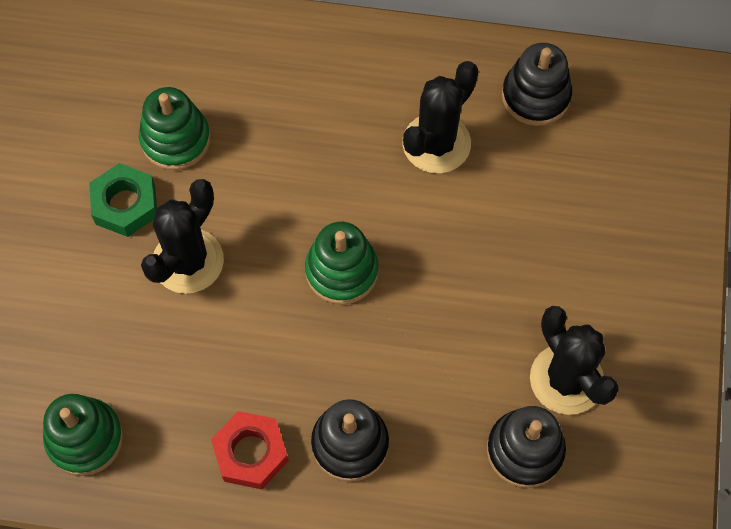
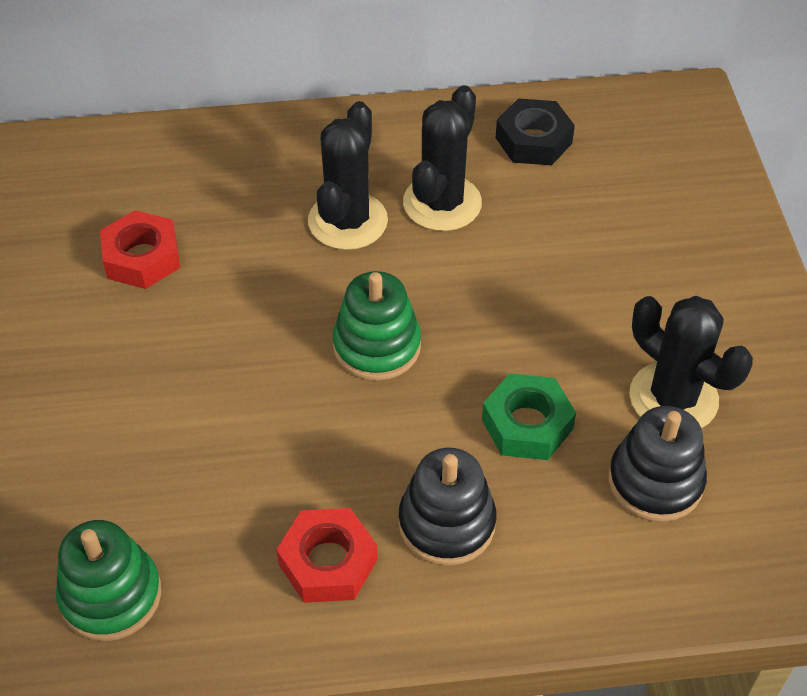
camera: 15 degrees left, 15 degrees down
(125, 204) = (98, 333): green nut -> green nut (527, 424)
(175, 140) = (142, 258): green stacking toy -> red nut
(188, 261) = (190, 374): black cactus -> black cactus (347, 221)
(535, 96) = (533, 140): black stacking toy -> black nut

